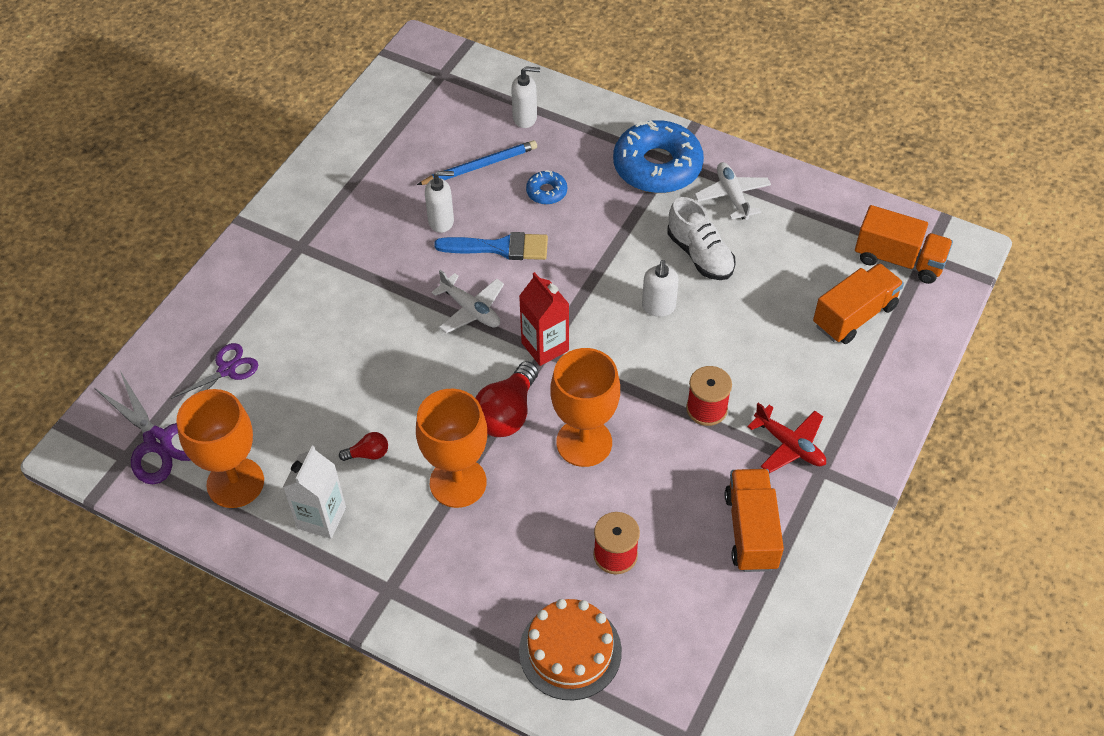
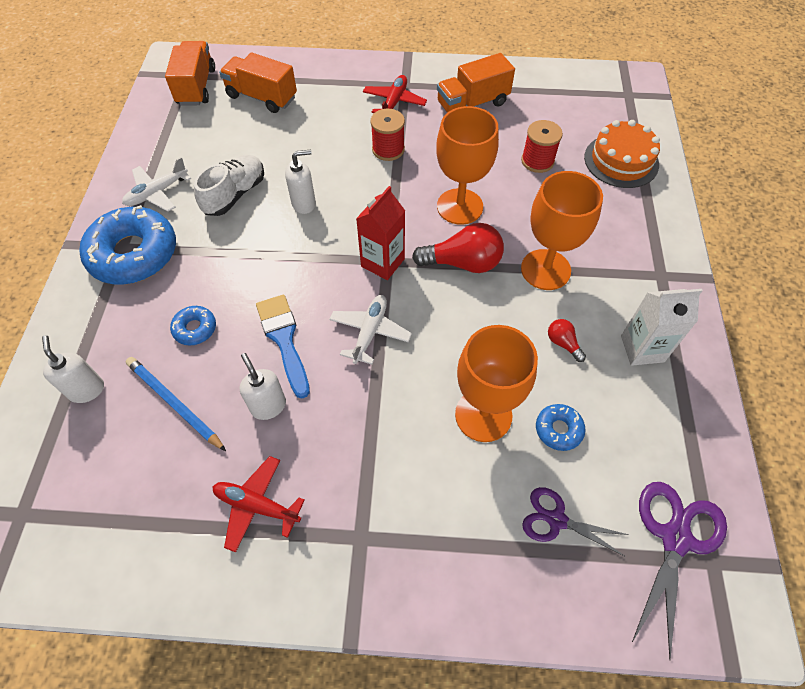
camera: 115 degrees left, 5 degrees up
(235, 483) = (662, 436): orange goblet -> orange goblet (483, 415)
(293, 408) = (558, 429): none -> blue donut
(364, 195) = (257, 505): none -> red plane

